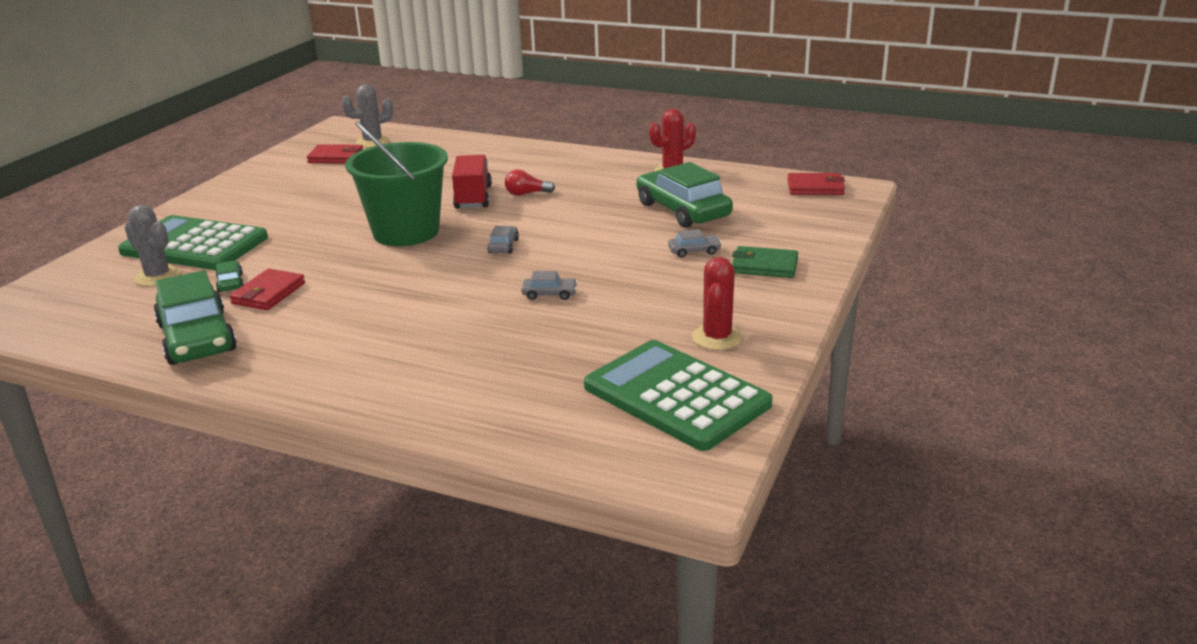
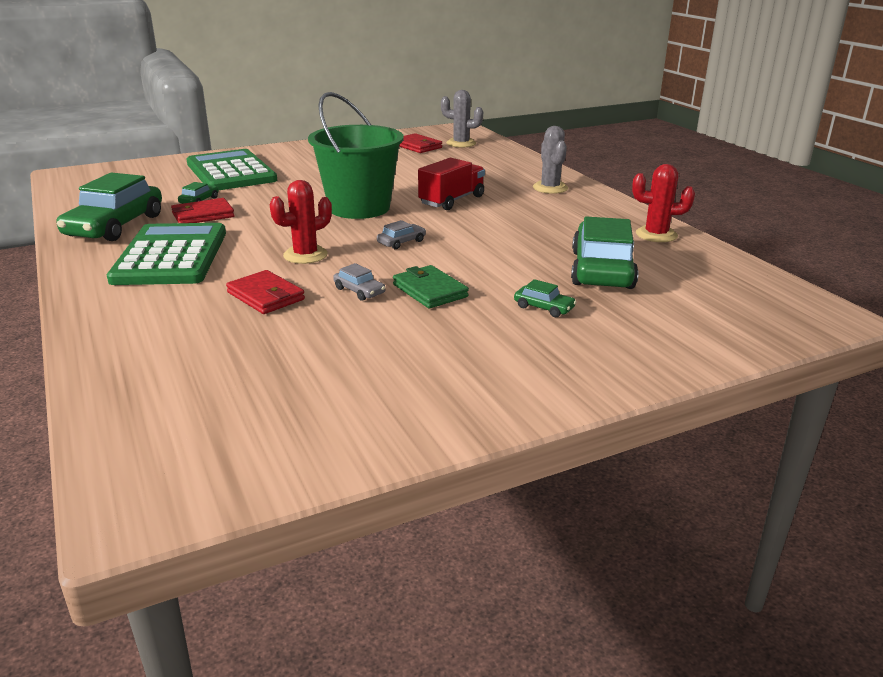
camera: 40 degrees right, 0 degrees up
(157, 276) = (176, 183): grey cactus -> grey cactus (550, 188)
(526, 194) = (496, 211): red light bulb -> none
(676, 396) = (276, 424): green calculator -> green calculator (171, 256)
(694, 251) = (544, 307): grey car -> green car
(717, 338) = (412, 392): red cactus -> red cactus (305, 255)
(764, 266) = (585, 349): green wallet -> green wallet (430, 291)
(815, 188) = (784, 299): red wallet -> red wallet (265, 296)

